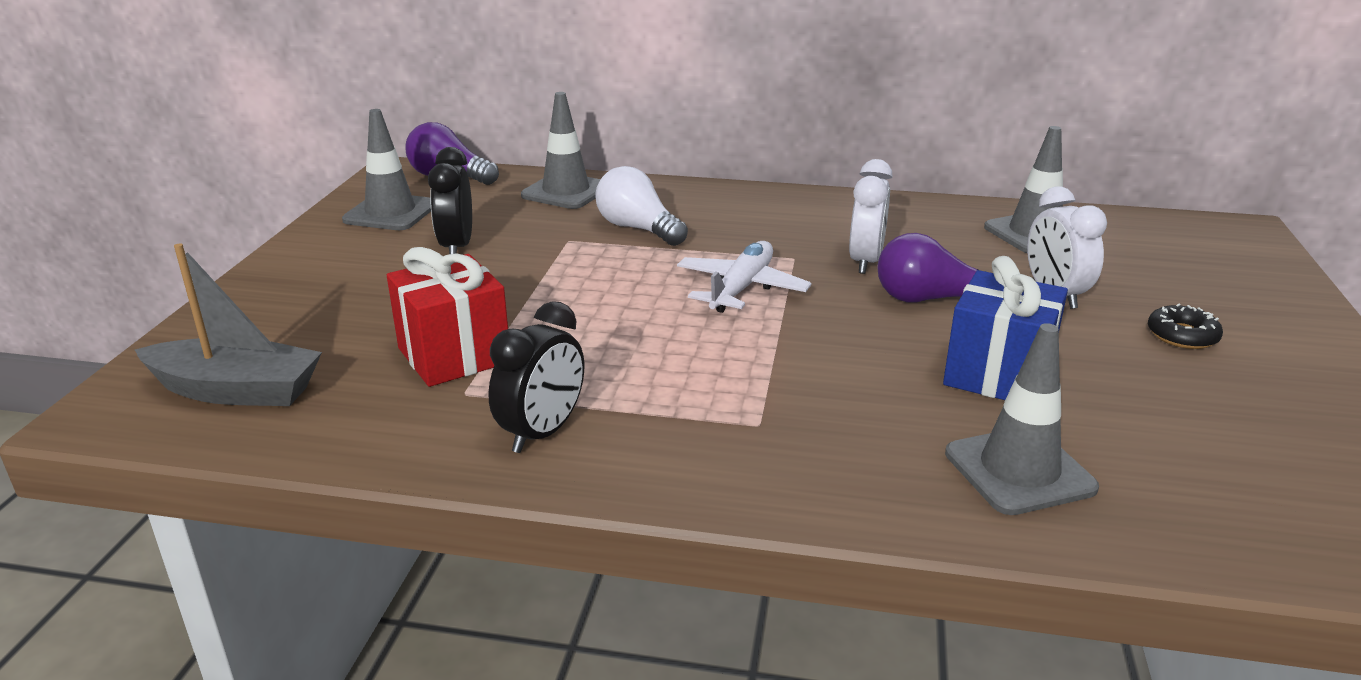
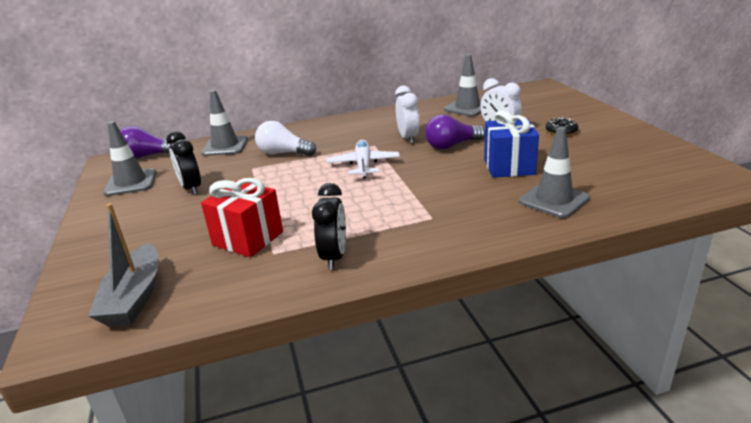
camera: 25 degrees left, 0 degrees up
(236, 390) = (135, 297): grey boat -> grey boat turned 105 degrees clockwise

